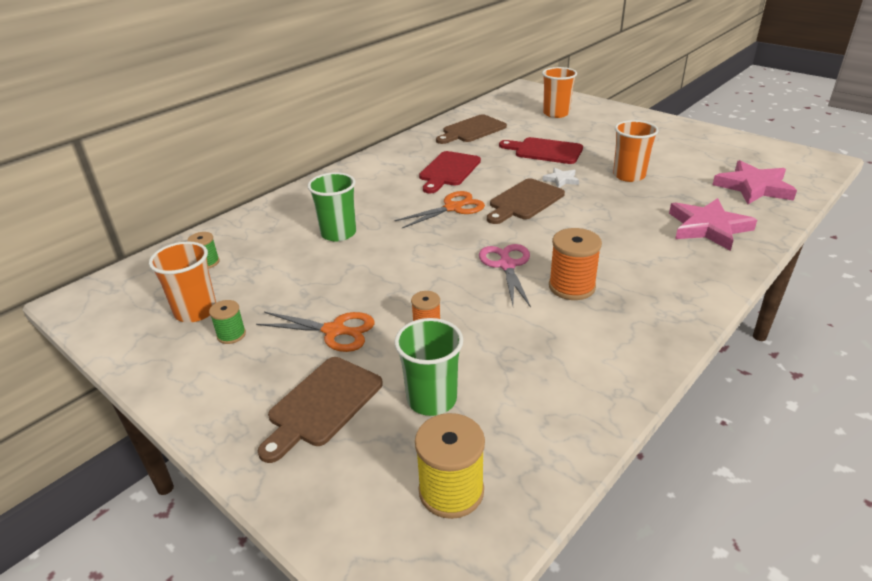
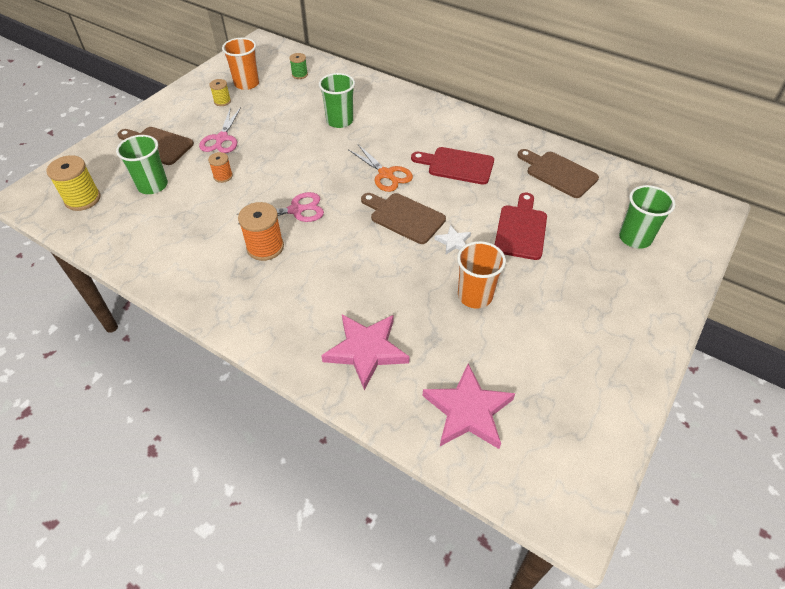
camera: 80 degrees right, 15 degrees up
(231, 335) = (222, 101): green spool -> yellow spool
(334, 331) = (222, 138): orange scissors -> pink scissors
(556, 113) = (635, 238): orange cup -> green cup

